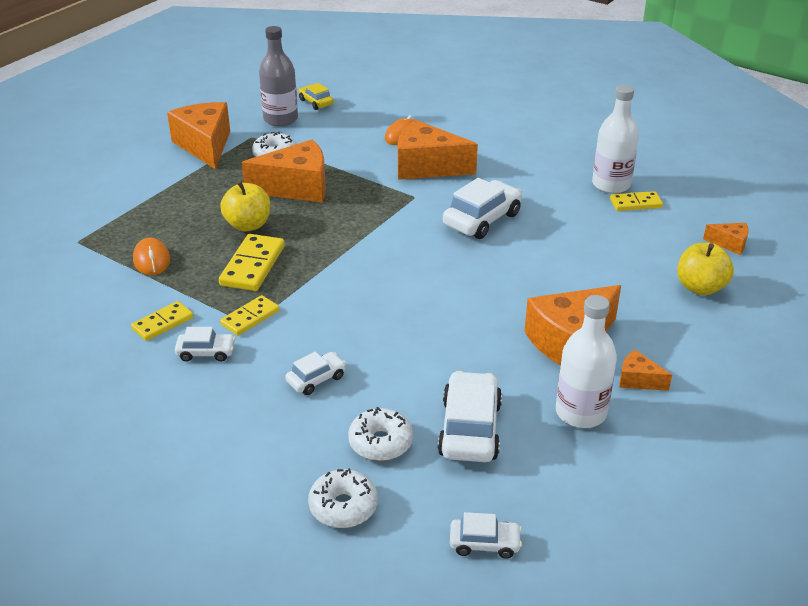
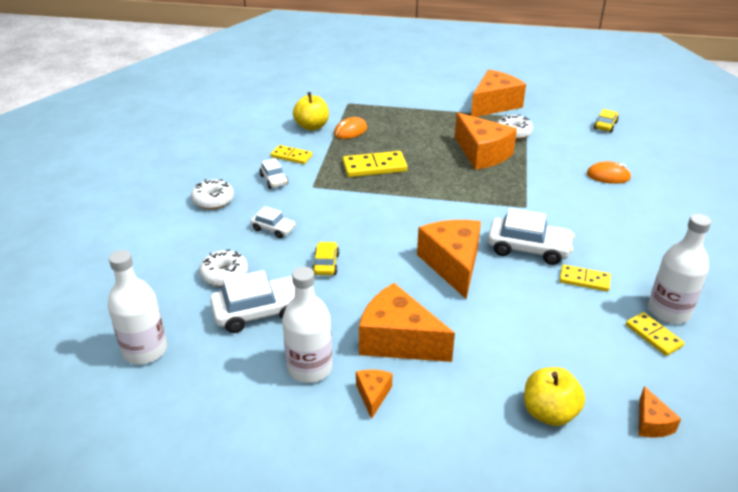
camera: 65 degrees right, 0 degrees up
(248, 225) = (418, 150): yellow apple -> yellow apple (312, 126)
(250, 318) = (319, 184): yellow domino -> yellow domino (584, 280)
(280, 119) = (563, 120): grey bottle -> none
(343, 506) = (157, 277): white donut -> white donut (213, 200)
(416, 355) = (326, 264): none -> yellow car
(427, 167) = (575, 200): orange cheese -> orange cheese (452, 265)
(484, 543) = (145, 350): white car -> white bottle

